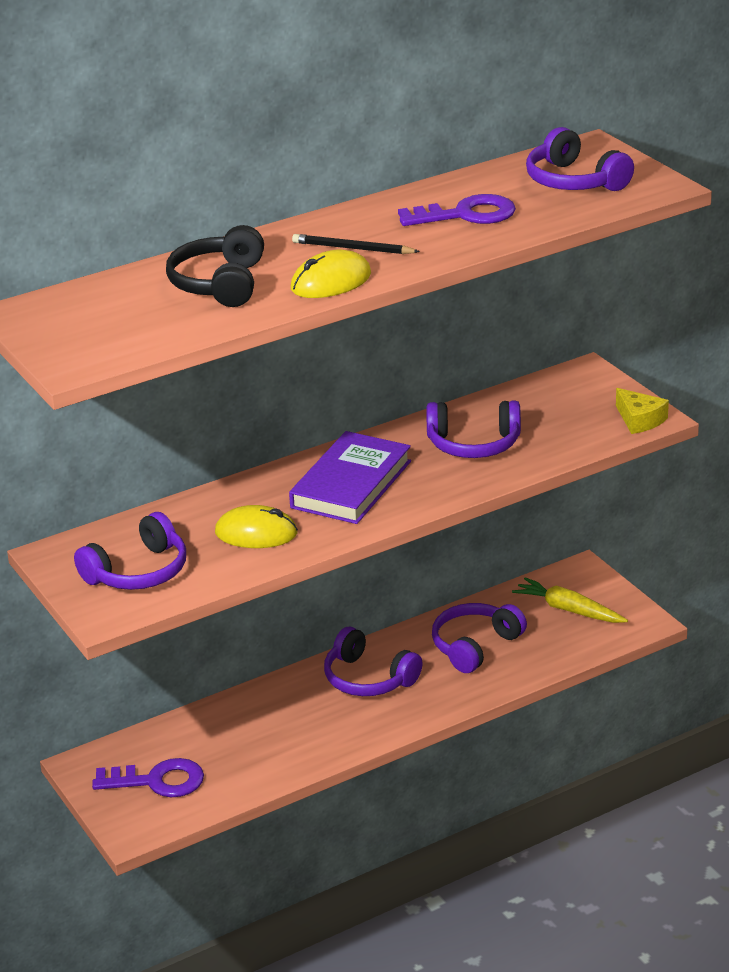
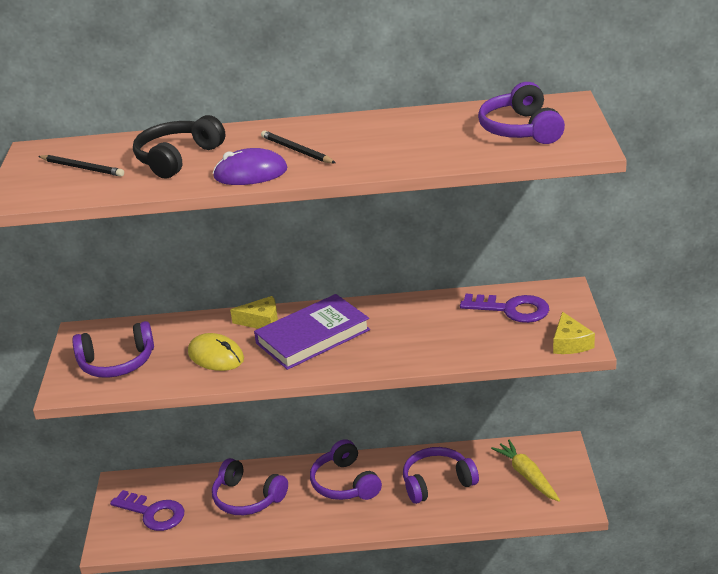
camera: 30 degrees right, 0 degrees up
(113, 317) = (82, 168): none -> black pencil
(271, 484) = (261, 321): none -> yellow cheese
(331, 282) = (250, 173): yellow mouse -> purple mouse
(466, 215) = (408, 140): purple key -> purple key (512, 309)
(473, 444) = (427, 329): purple headphones -> purple headphones (247, 498)

